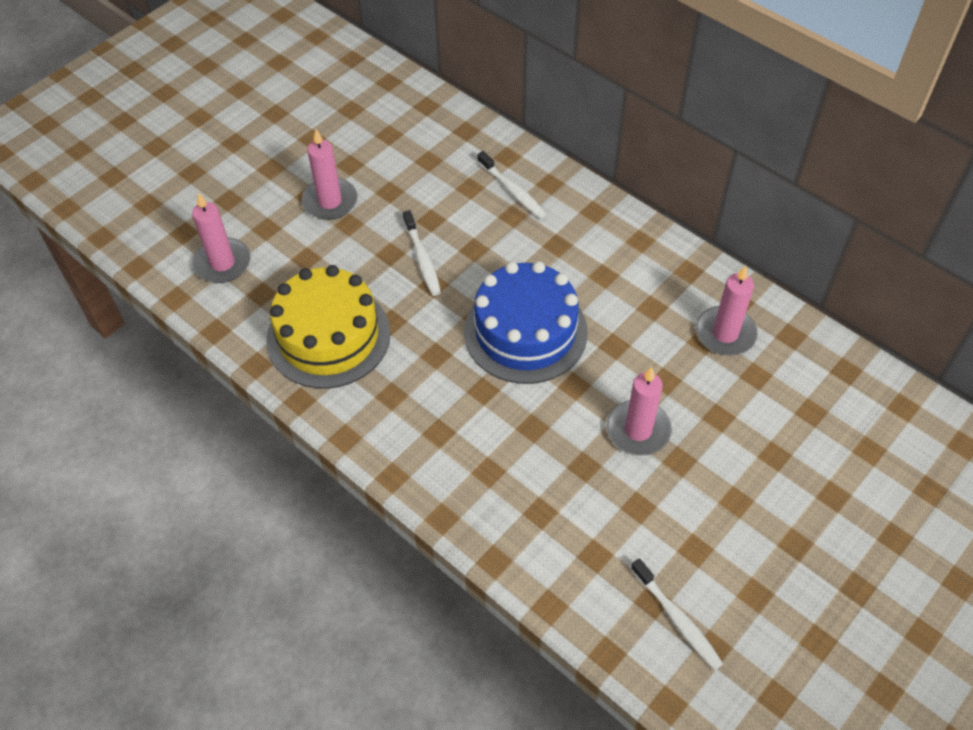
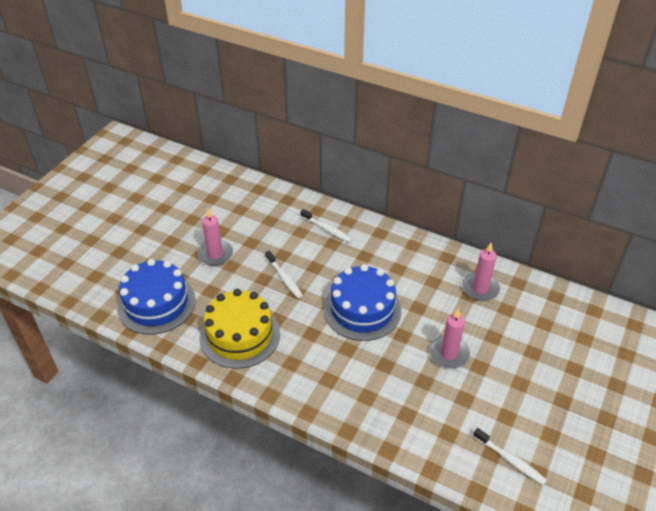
camera: 15 degrees left, 10 degrees down
(222, 263) = (156, 303): pink candle -> blue cake

